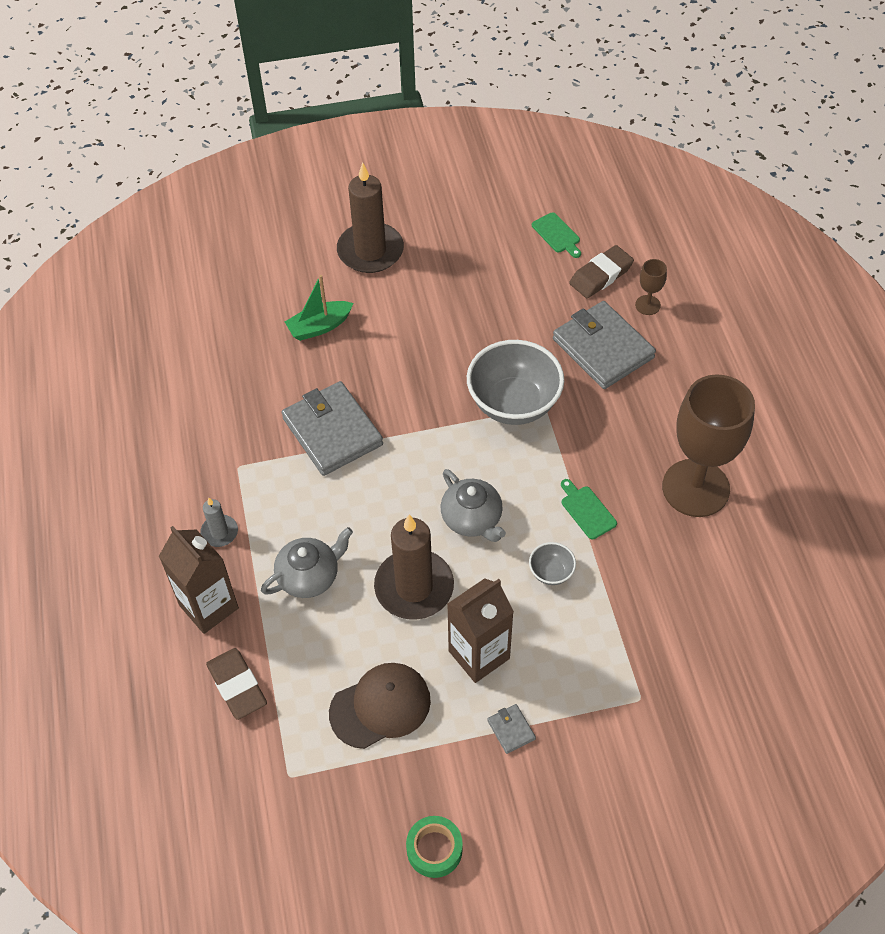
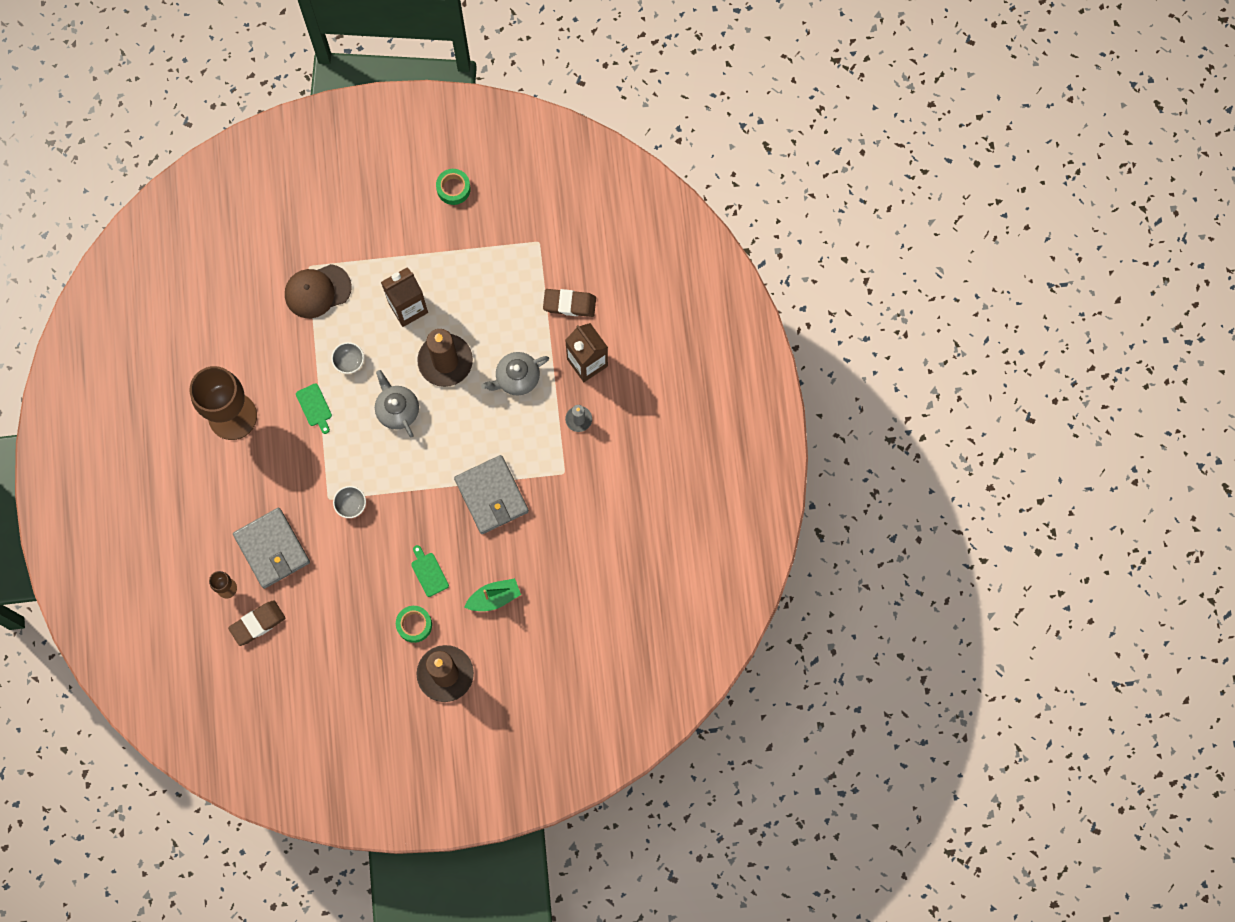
camera: 175 degrees left, 20 degrees up
(237, 686) = (569, 304): brown eraser -> brown eraser turned 60 degrees counterclockwise
(380, 706) = (477, 280): brown cap -> brown cap (317, 291)
(413, 292) = (414, 625): none -> green tape
(511, 730) = (395, 255): grey wallet -> none
(513, 403) = (351, 505): grey bowl -> grey bowl, size x0.45
(557, 234) = (285, 673): green cutting board -> green cutting board (429, 572)

